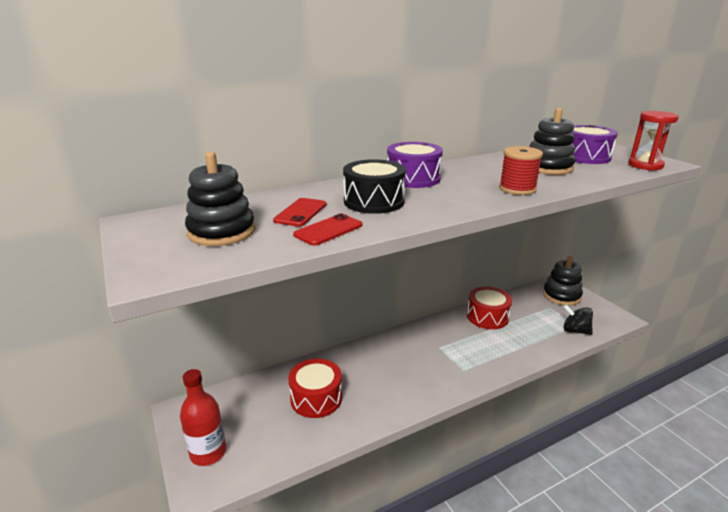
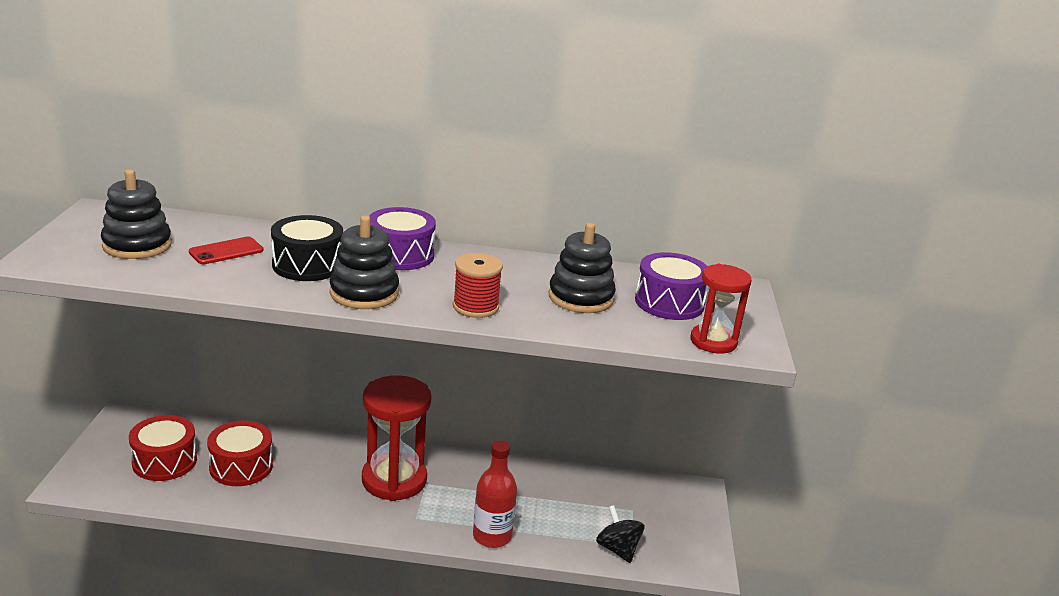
camera: 30 degrees right, 0 degrees up
(208, 452) = (105, 462): red bottle -> red bottle (492, 536)
(328, 230) = (213, 276): red phone -> none
(420, 354) = (394, 480): none -> red hourglass
(487, 317) = (532, 481): red drum -> red drum (164, 461)
(561, 296) = (673, 505): black stacking toy -> black stacking toy (364, 293)

